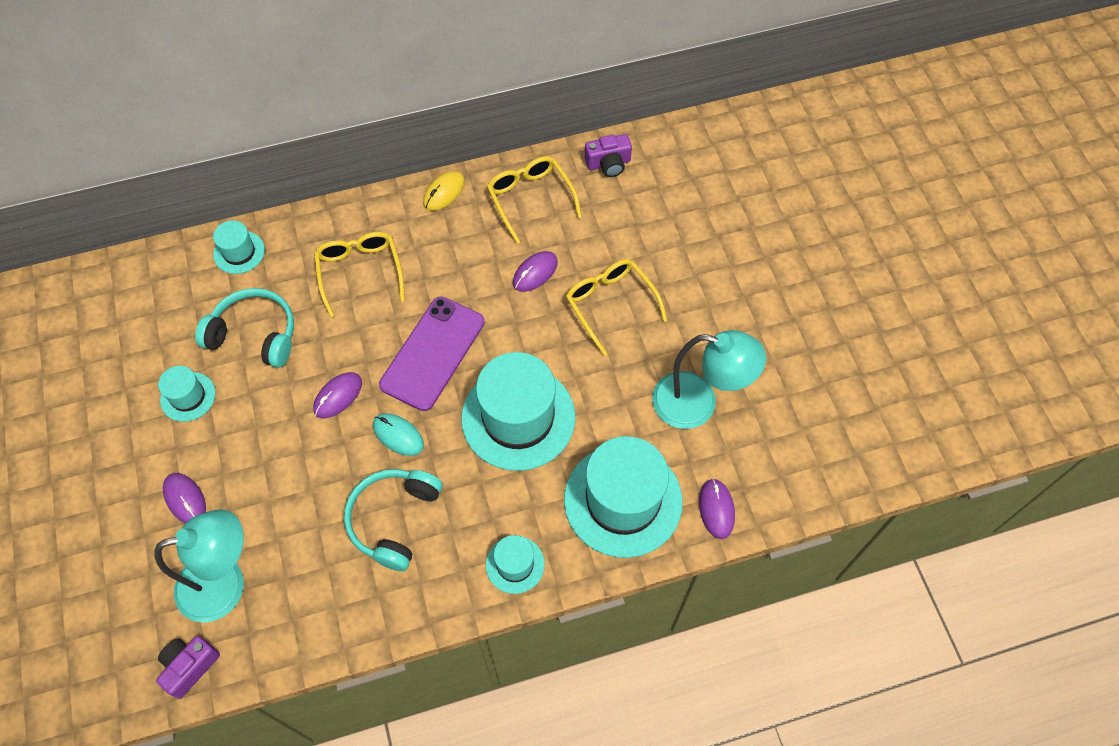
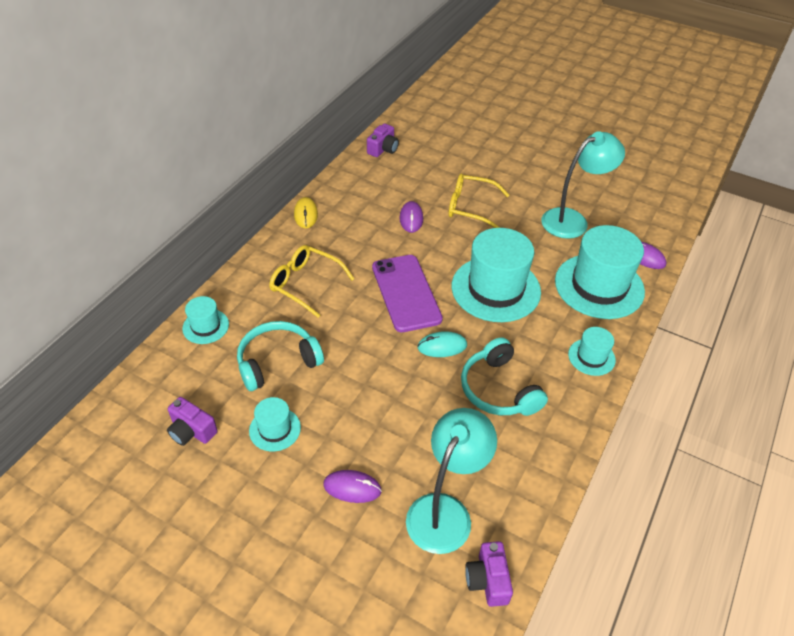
camera: 45 degrees left, 15 degrees down
(133, 345) = (191, 430): none -> purple camera
(338, 396) = (378, 354): purple mouse -> none
(530, 199) = (361, 188): yellow glasses -> none

